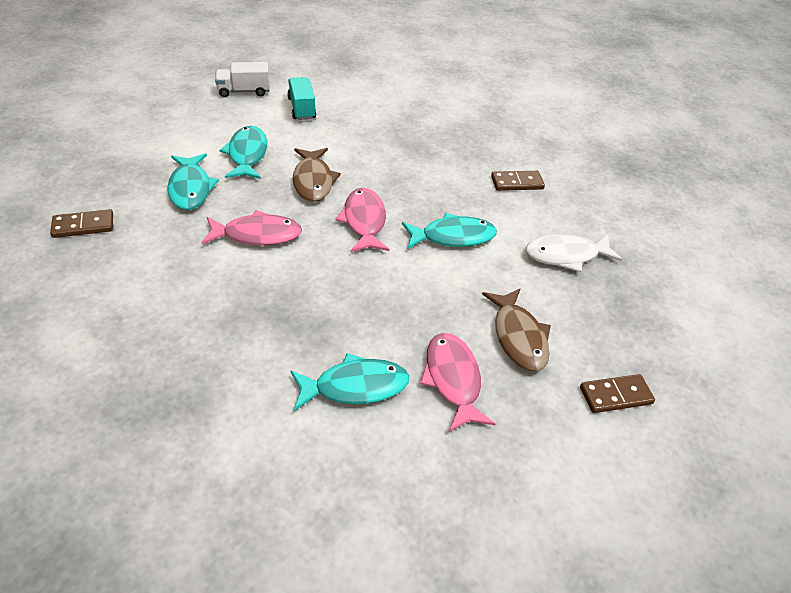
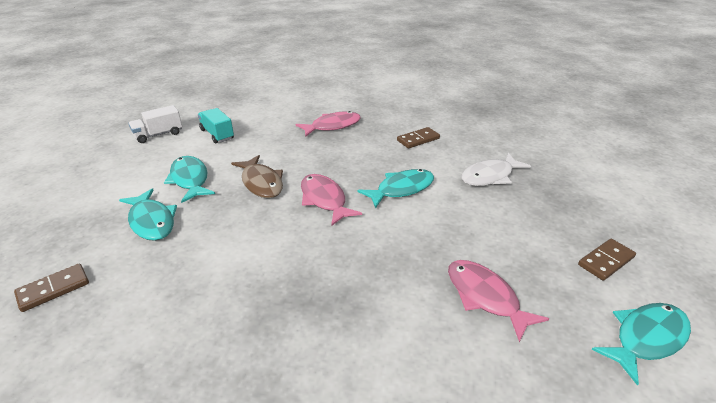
camera: 20 degrees left, 10 degrees down
(257, 235) = (239, 239): pink fish -> pink fish (332, 126)
(355, 386) = (412, 336): turquoise fish -> turquoise fish (646, 338)
(518, 337) = (506, 244): brown fish -> none

